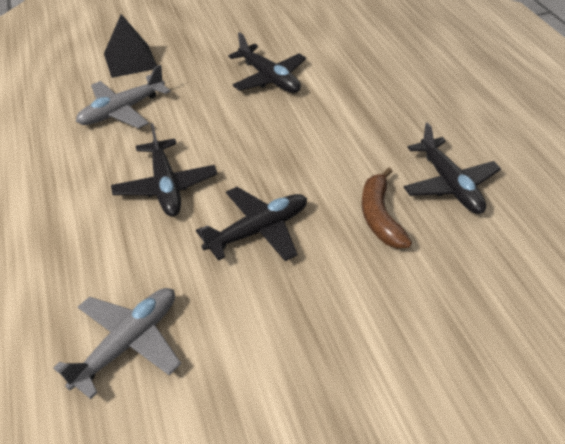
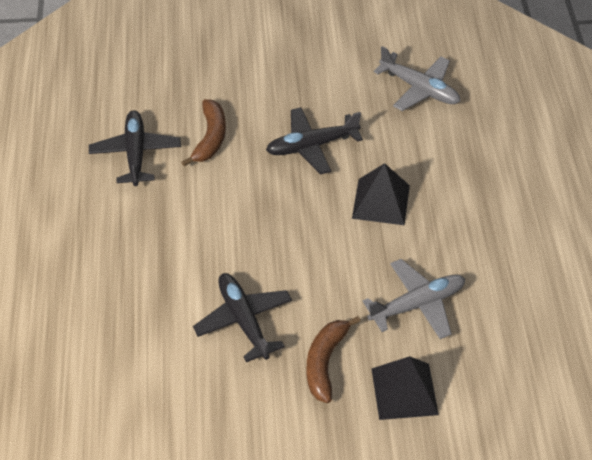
camera: 165 degrees left, 5 degrees up
(128, 343) = (419, 89): grey plane -> grey plane turned 105 degrees counterclockwise
(166, 186) = (381, 201): black plane -> black pyramid
(195, 66) = (325, 362): none -> brown banana

